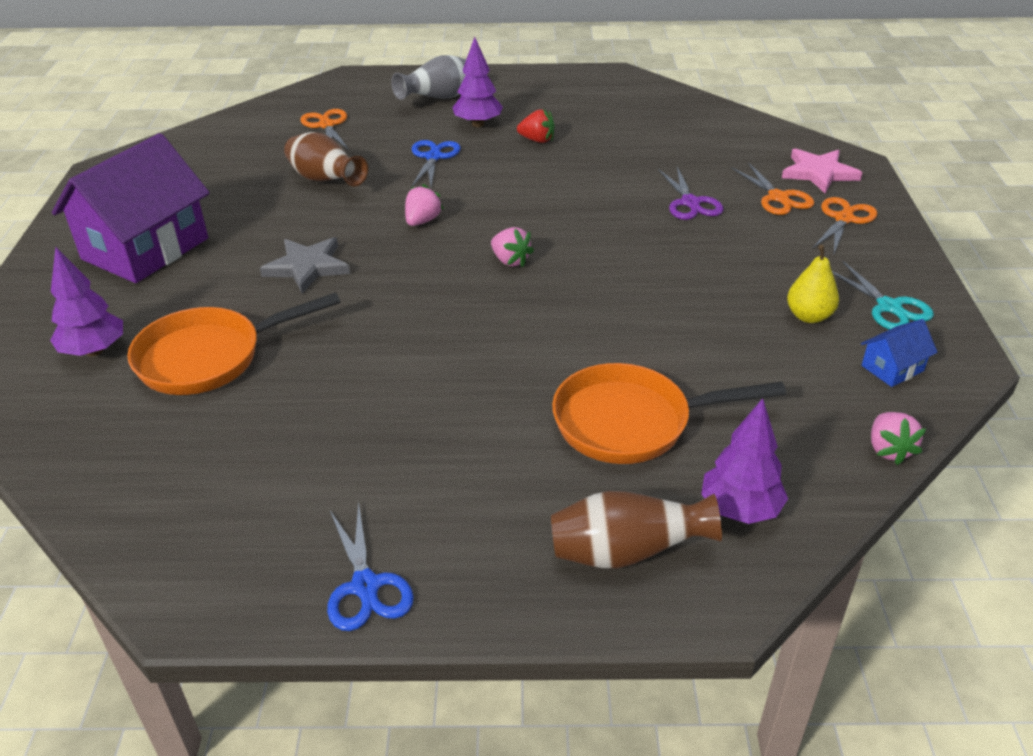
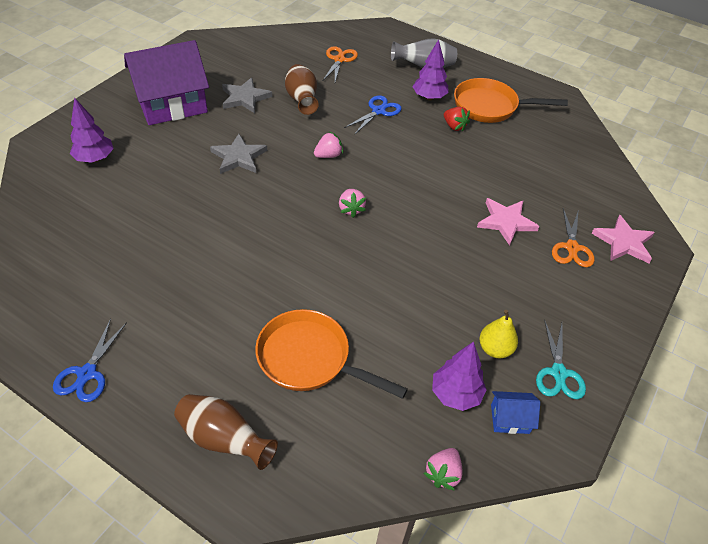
camera: 30 degrees right, 10 degrees up
(209, 357) = (141, 191): orange pan -> orange pan (490, 107)
(244, 205) = (245, 98): none -> grey star
(690, 203) = (506, 222): purple scissors -> pink star
(740, 509) = (312, 454): purple tree -> purple tree (456, 394)
(844, 219) = (601, 288): orange scissors -> none

